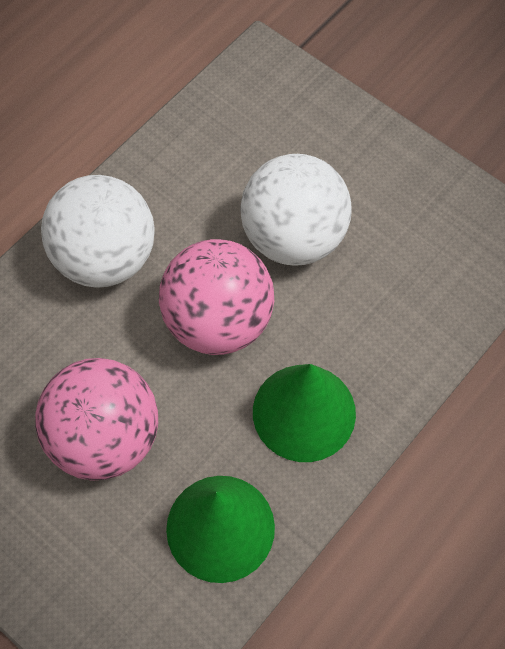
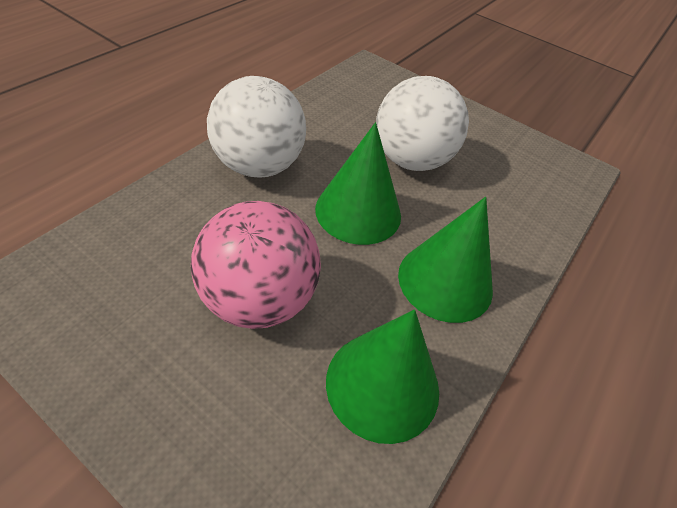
camera: 10 degrees left, 15 degrees down
(218, 321) = (358, 211): pink ball -> green cone

